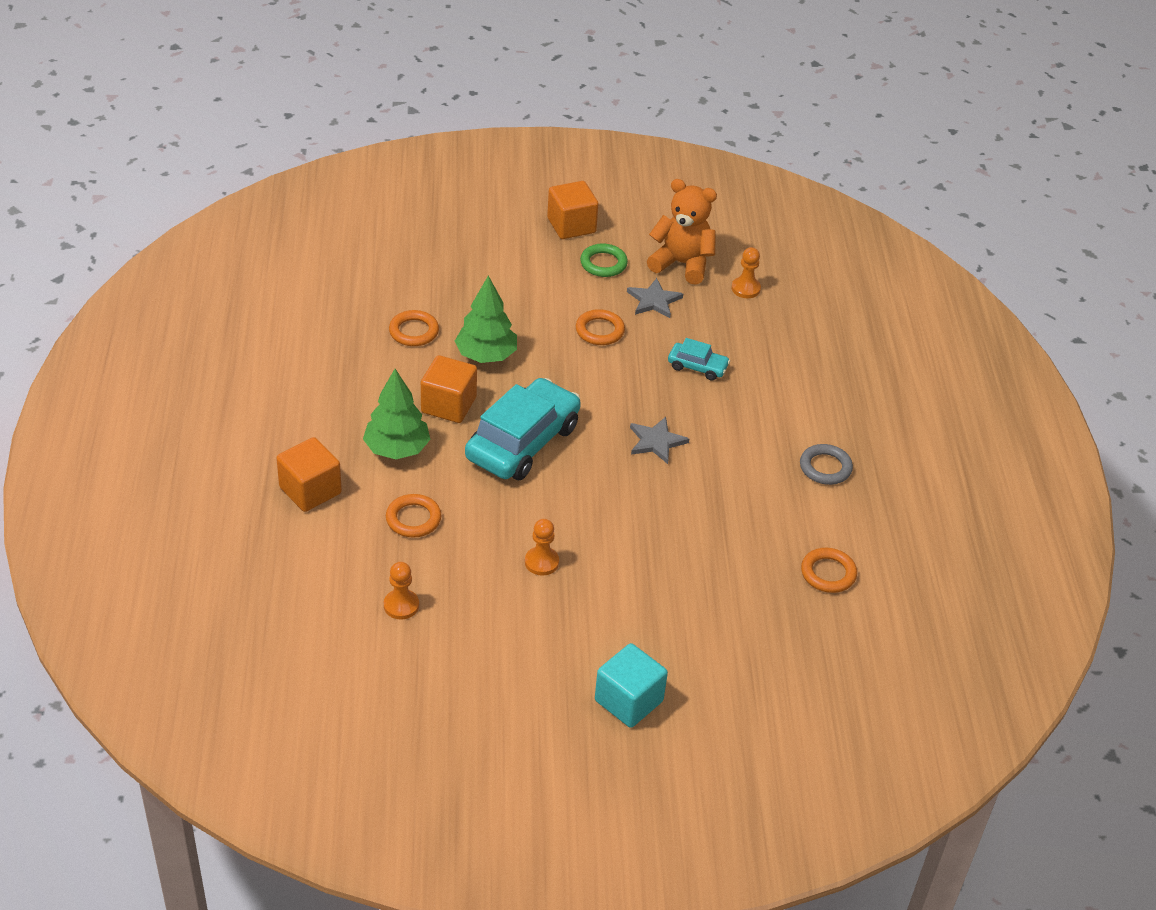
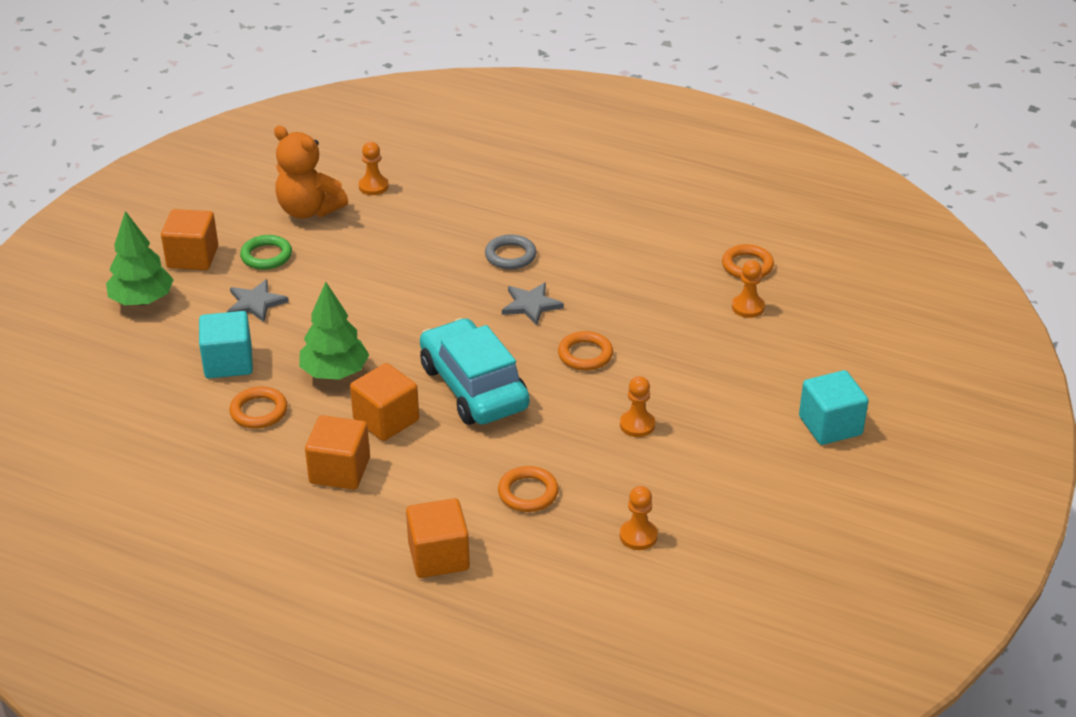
camera: 60 degrees left, 5 degrees down
(374, 400) = (339, 471): none -> orange cube
(397, 449) = (423, 475): green tree -> green tree (142, 300)
(459, 294) = (228, 362): none -> turquoise cube
(599, 331) = (358, 289): orange ring -> orange ring (585, 354)
(654, 301) = (344, 243): grey star -> grey star (255, 303)
(682, 264) = (308, 210): orange teddy bear -> orange teddy bear turned 105 degrees counterclockwise
(697, 367) = (453, 249): turquoise car -> none
(763, 592) = (748, 307): none -> orange pawn
(825, 467) = (627, 224): grey ring -> grey ring (510, 256)

